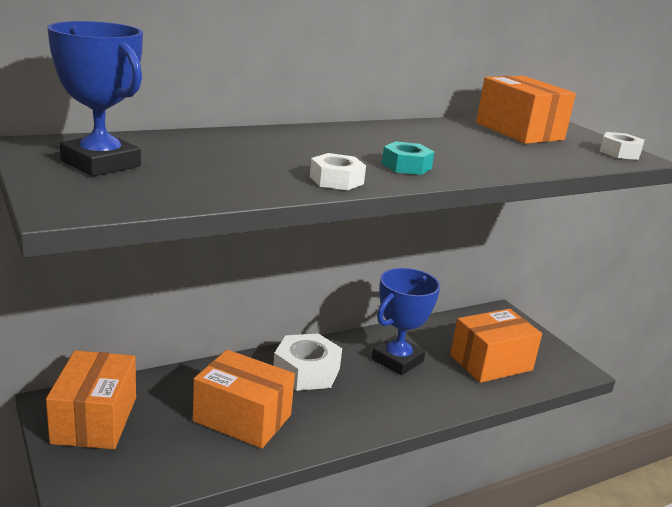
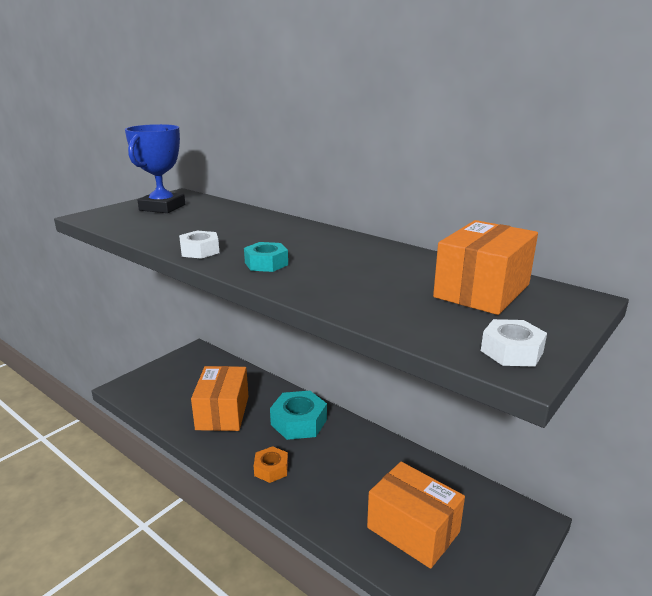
camera: 70 degrees right, 0 degrees up
(95, 420) = (189, 366): orange box -> none
(306, 371) = (299, 422): white nut -> turquoise nut
(373, 411) = (271, 469): none -> orange nut
(397, 360) = (357, 464): blue trophy -> none

